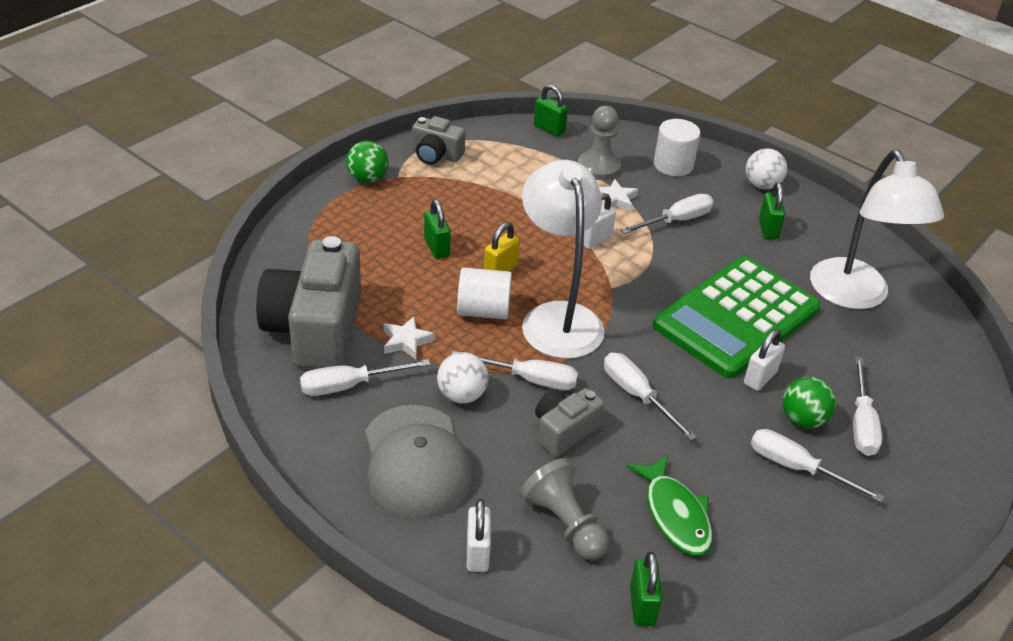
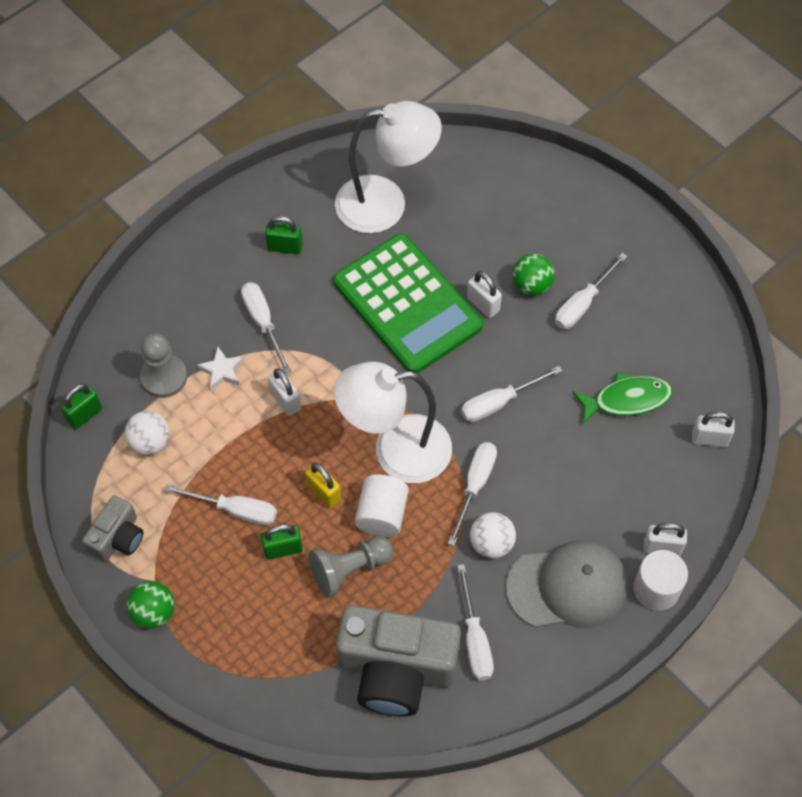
camera: 80 degrees left, 20 degrees up
(406, 341) = (419, 586): white star -> none
(564, 431) = (537, 466): grey camera -> none
(565, 523) = (634, 480): grey pawn -> grey pawn (349, 569)
(642, 605) = (709, 439): green padlock -> white padlock
(673, 165) = (169, 306): white cylinder -> white cylinder (656, 589)
(762, 185) = (214, 234): white ball -> white ball (150, 442)
(861, 423) = (537, 245): white screwdriver -> white screwdriver (235, 510)

